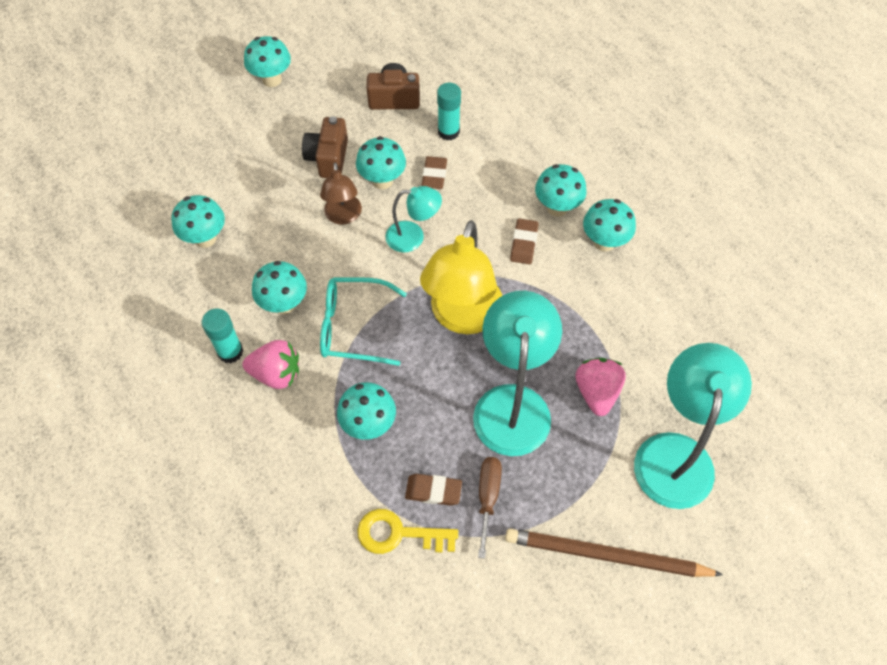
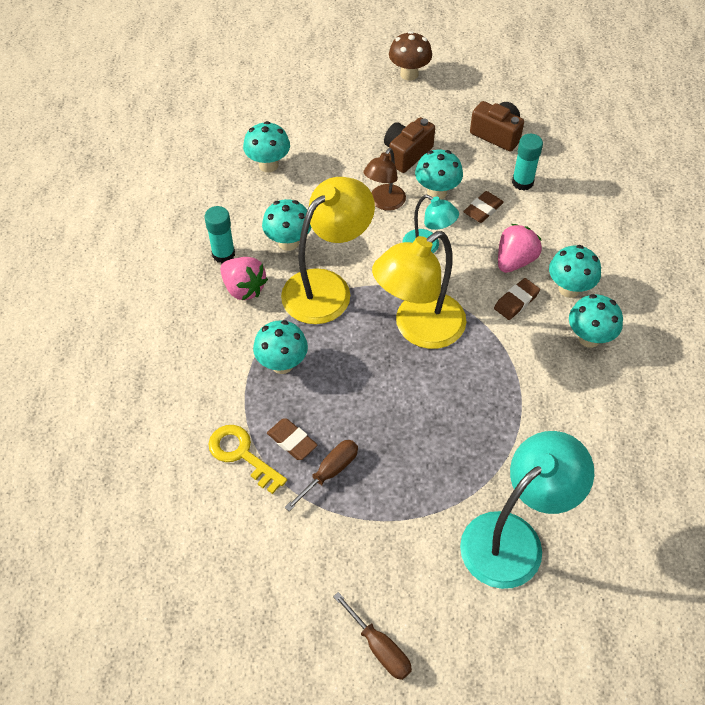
camera: 35 degrees right, 5 degrees down
(272, 80) = (409, 74): turquoise mushroom -> brown mushroom
(353, 327) = (327, 287): turquoise glasses -> yellow lamp
(512, 403) = (406, 416): turquoise lamp -> none
(596, 392) = (484, 450): pink strawberry -> pink strawberry (515, 261)
(606, 555) = (389, 576): brown pencil -> none
(646, 623) = (379, 648): none -> brown screwdriver

